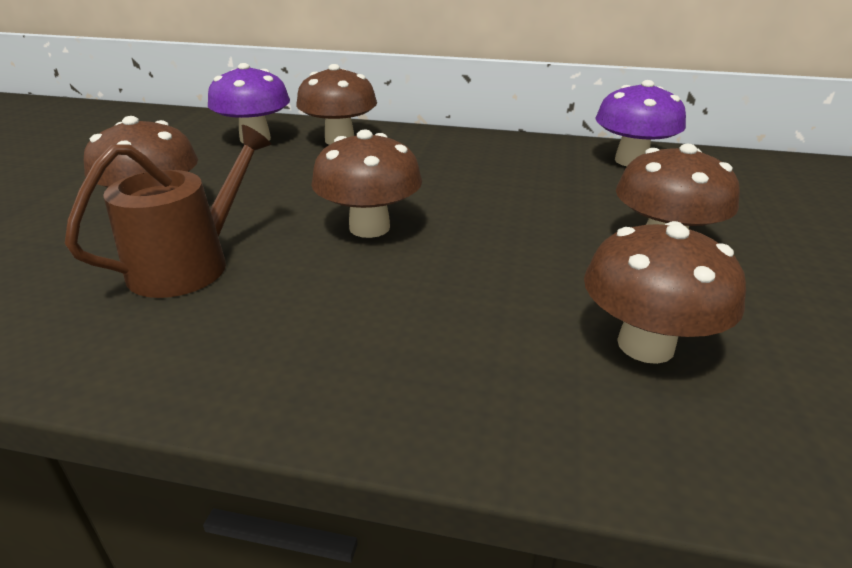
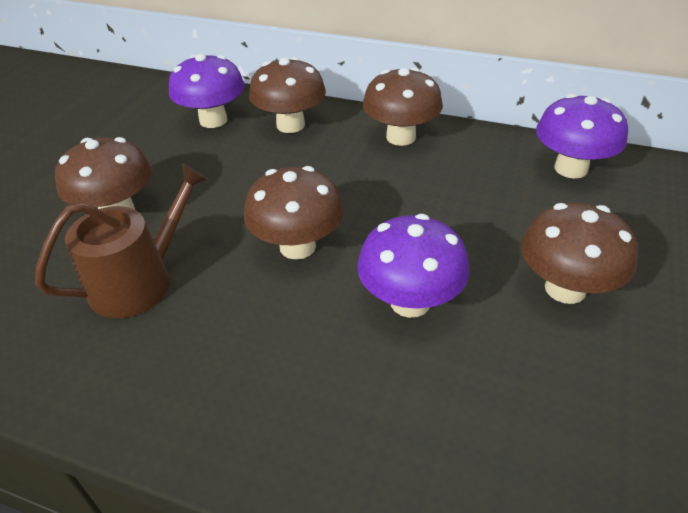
camera: 10 degrees right, 10 degrees up
(505, 264) = (410, 302): none -> purple mushroom
(645, 345) = (509, 411): brown mushroom -> brown mushroom (401, 137)

